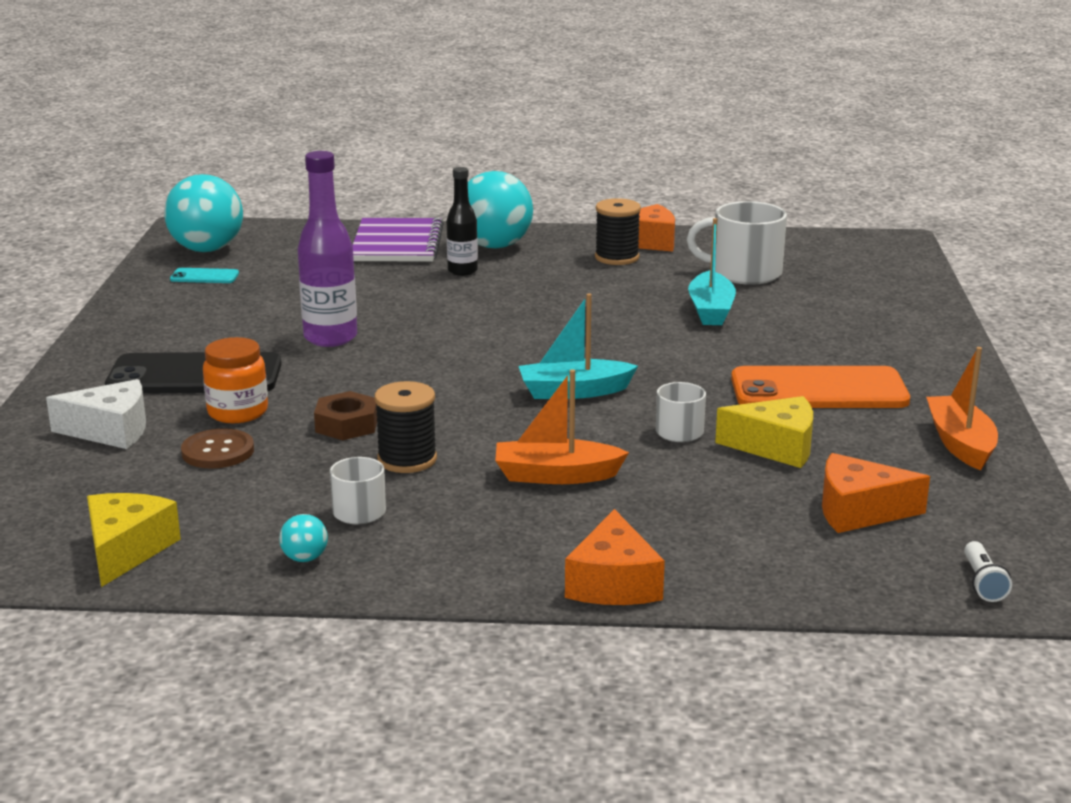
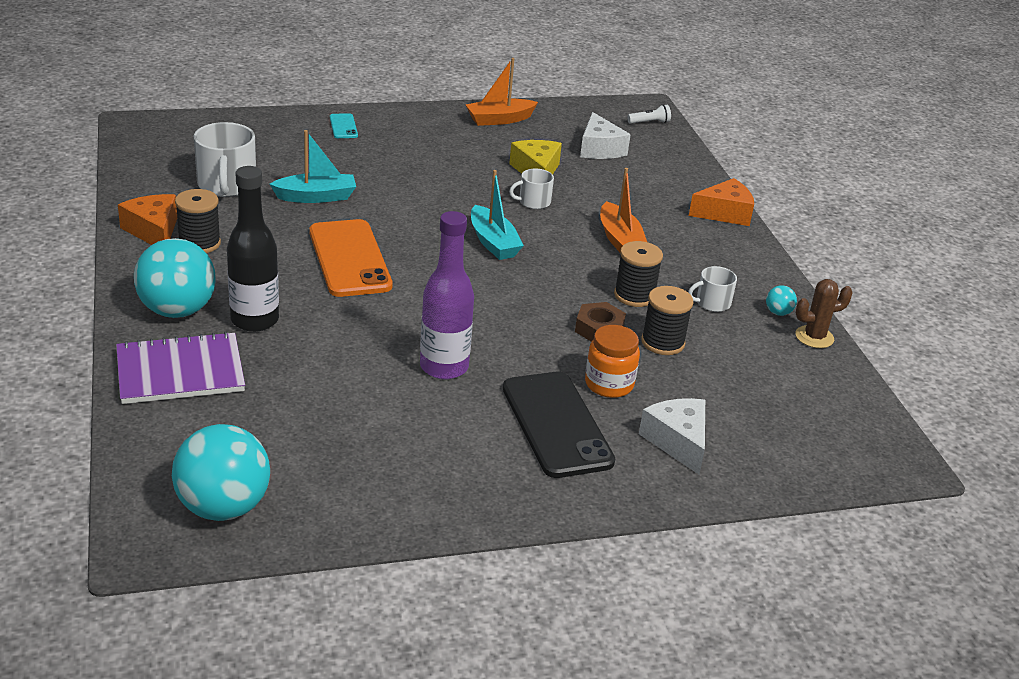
camera: 110 degrees left, 10 degrees up
(126, 550) = (823, 383): yellow cheese -> none
(204, 276) = (313, 485): turquoise phone -> turquoise phone (343, 126)
(218, 451) = (675, 378): brown button -> none
(228, 572) = (814, 337): none -> brown cactus
(293, 458) = (662, 342): none -> black spool
(462, 271) = (254, 320): black bottle -> black bottle, size x1.61
(818, 390) = (445, 158): orange phone -> orange phone (349, 259)
(859, 511) = (599, 149): orange cheese -> white cheese

